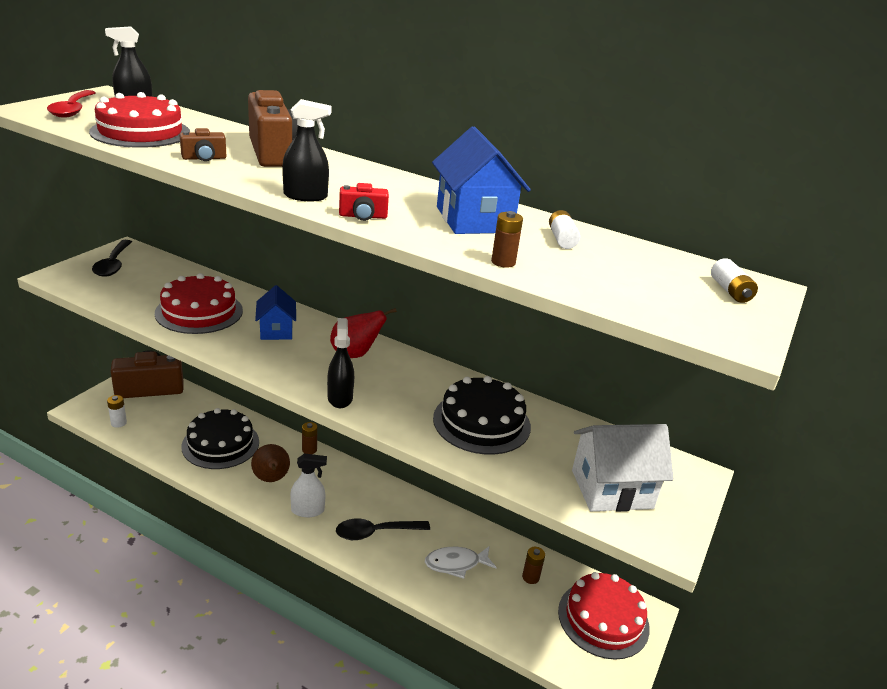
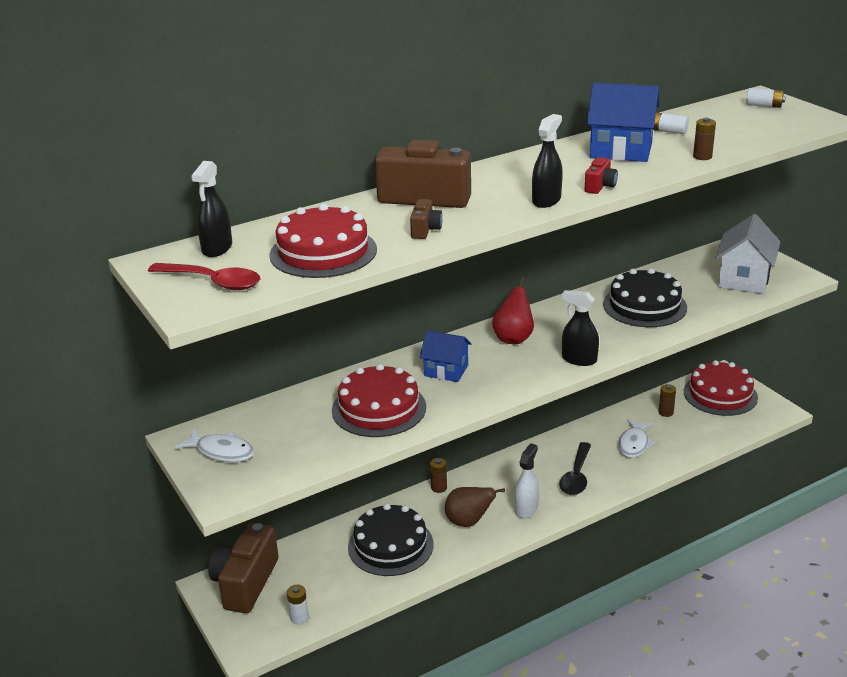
camera: 55 degrees left, 0 degrees up
(113, 264) = (222, 452): black spoon -> white fish

